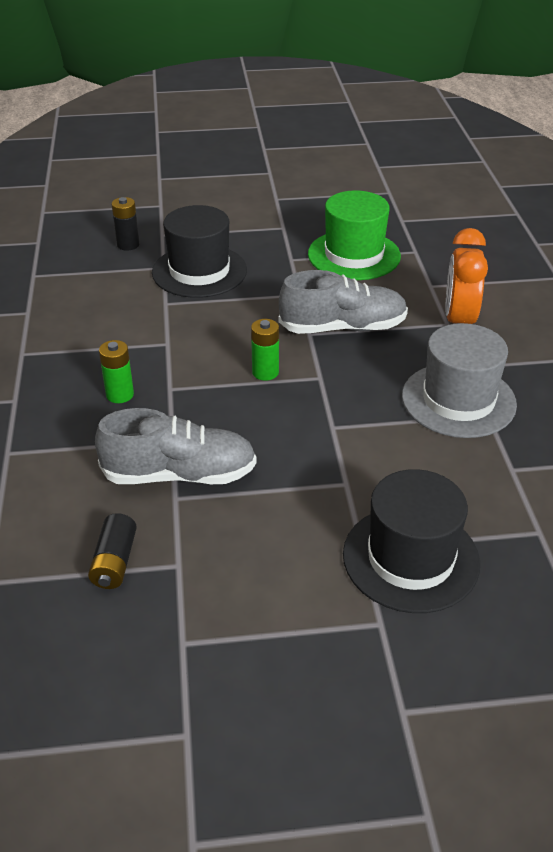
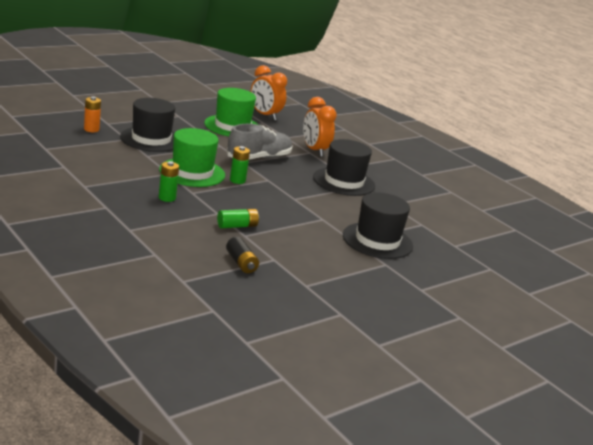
camera: 35 degrees left, 15 degrees down
(128, 245) = (91, 129): black battery -> orange battery
(180, 474) = (237, 226): grey shoe -> green battery
(205, 346) = (192, 172): none -> green hat
(429, 236) = (265, 115): none -> orange clock
(458, 400) = (344, 182): grey hat -> black hat

